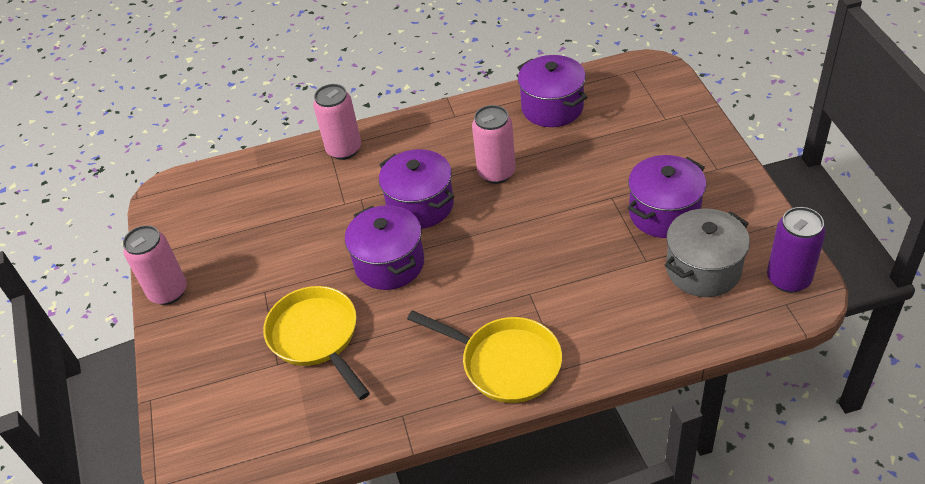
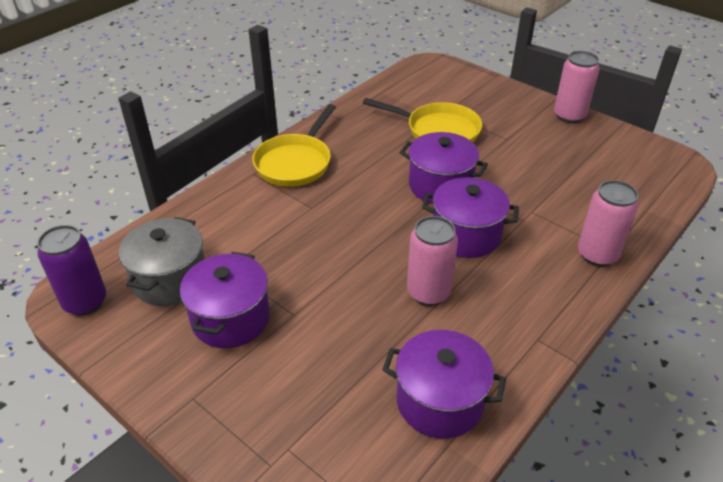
camera: 140 degrees right, 5 degrees down
(505, 363) = (295, 163): yellow pan -> yellow pan turned 60 degrees counterclockwise

